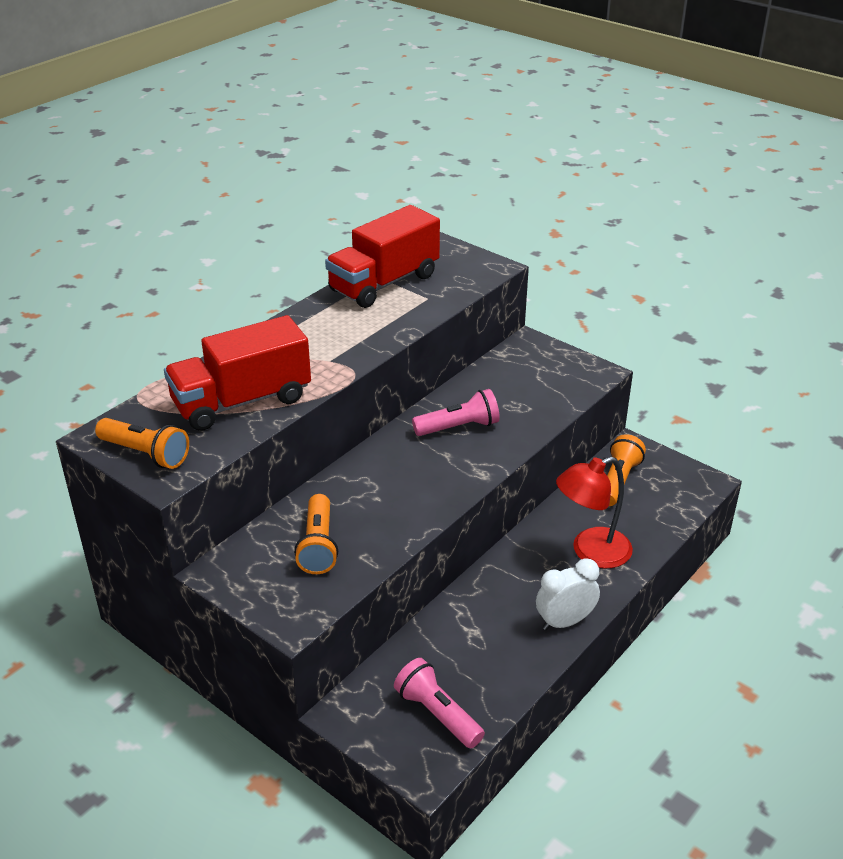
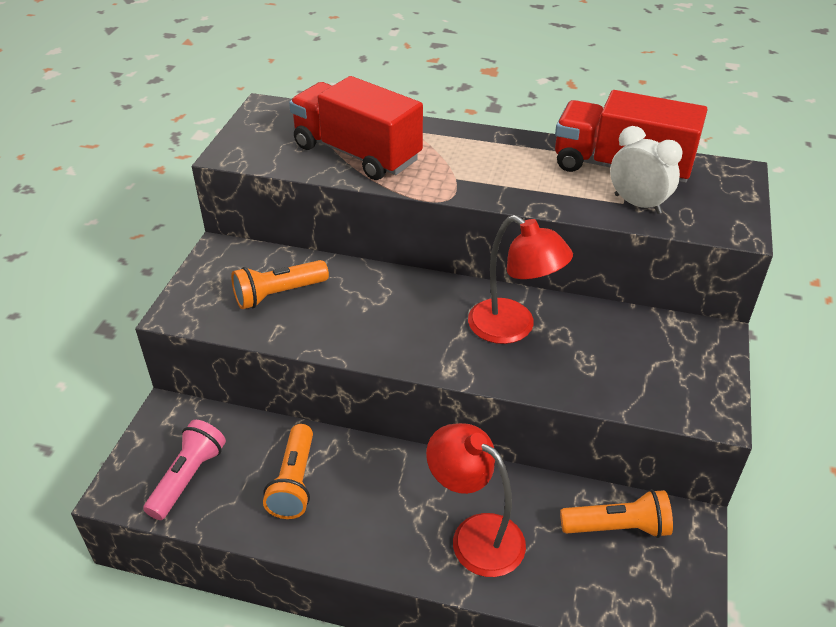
camera: 65 degrees right, 5 degrees up
(145, 454) = (255, 134): orange flashlight -> orange flashlight (294, 482)
(459, 427) = (512, 328): pink flashlight -> red lamp
(564, 622) = (353, 543): white clock -> white clock (637, 204)

